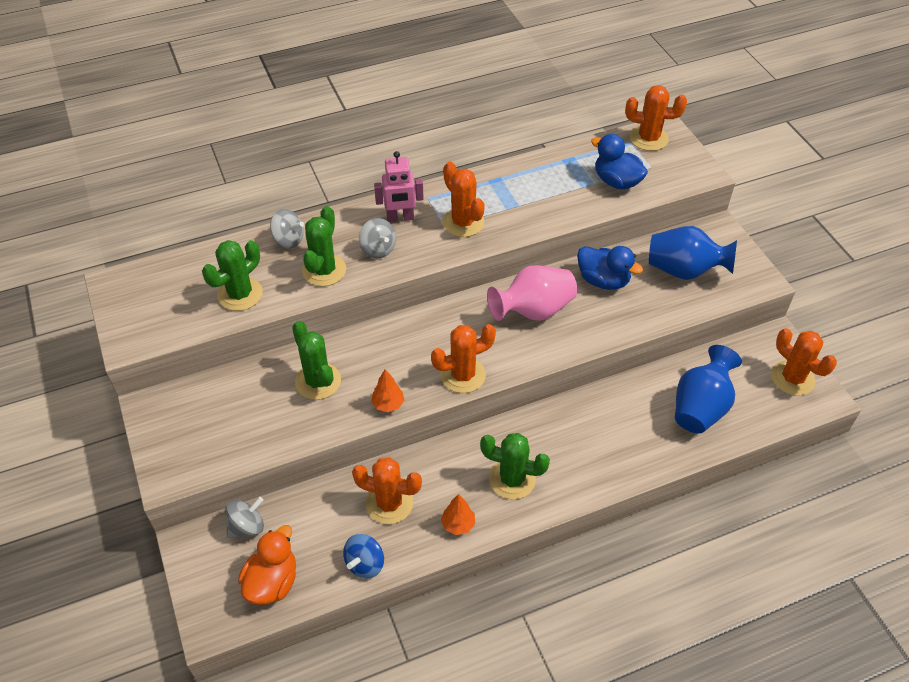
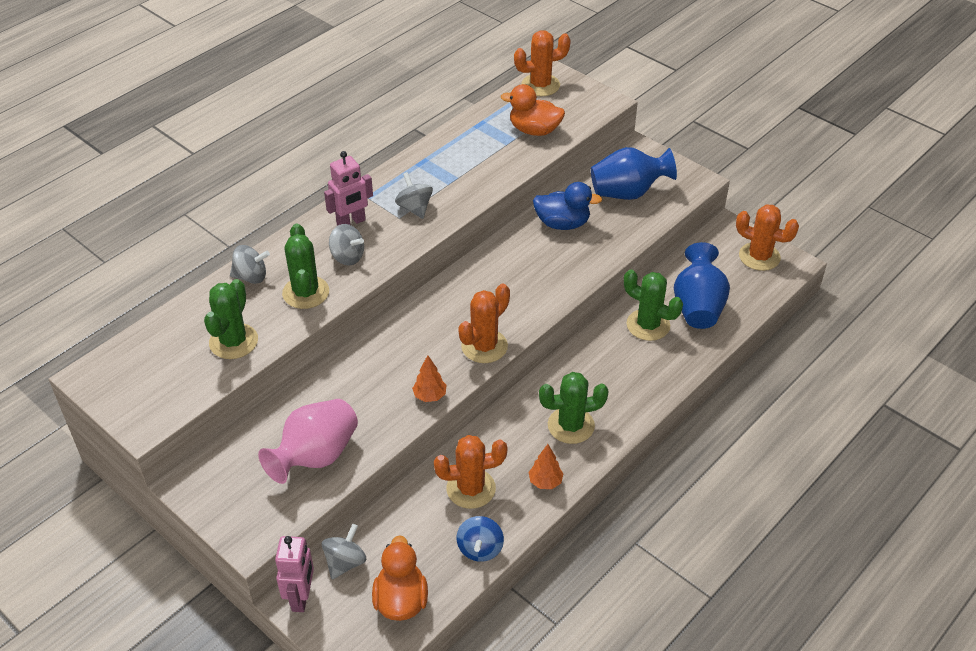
camera: 25 degrees left, 5 degrees down
(195, 542) = (301, 597): none -> pink robot
(318, 381) = (349, 400): green cactus -> green cactus (648, 325)
(463, 222) = (414, 208): orange cactus -> grey spinning top
(533, 310) = (515, 269): pink vase -> pink vase (316, 456)
(616, 181) = (534, 130): blue duck -> orange duck

